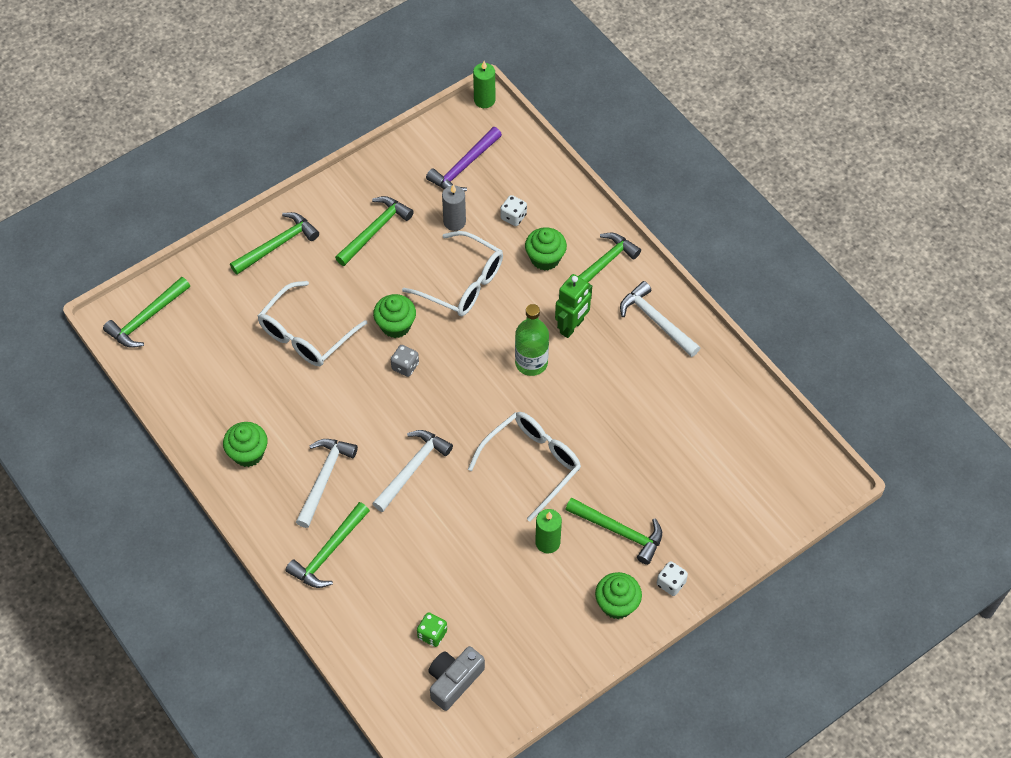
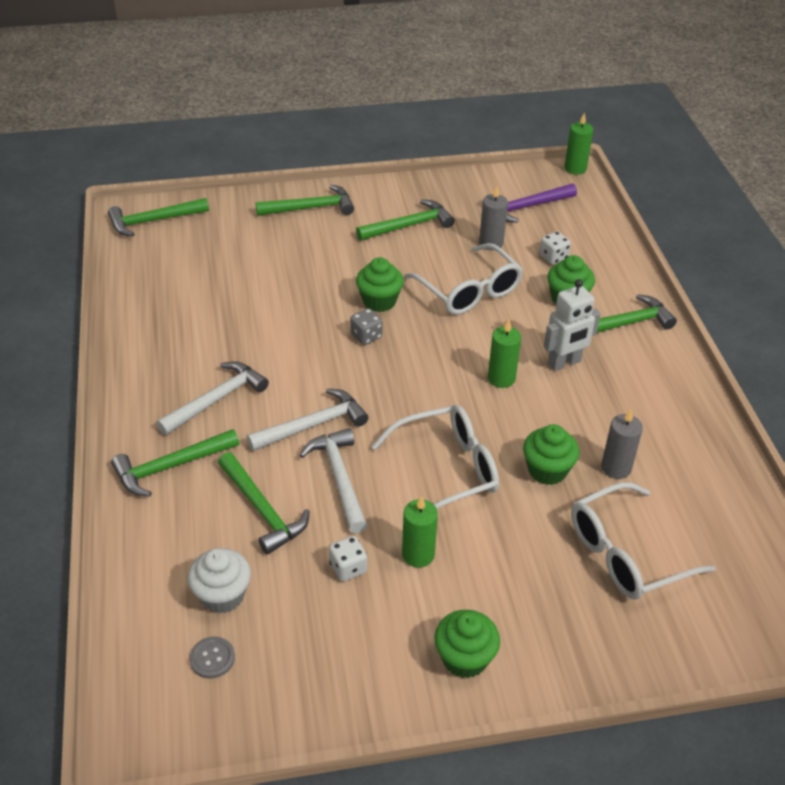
camera: 25 degrees right, 15 degrees down
(248, 453) = (159, 351): green cupcake -> green cupcake (547, 470)
(305, 335) = (287, 279): white glasses -> white glasses (626, 554)
(432, 634) = (222, 595): green dice -> white cupcake
(454, 681) = (212, 658): grey camera -> grey button
(531, 362) = (501, 378): green bottle -> green candle
(572, 326) = (564, 363): green robot -> white robot
(619, 531) = (512, 578): green hammer -> green hammer (262, 510)
(650, 408) = (616, 468): none -> grey candle
(656, 321) = (664, 390): white hammer -> white hammer (339, 478)
(671, 583) = (547, 663): white dice -> white dice (348, 568)

